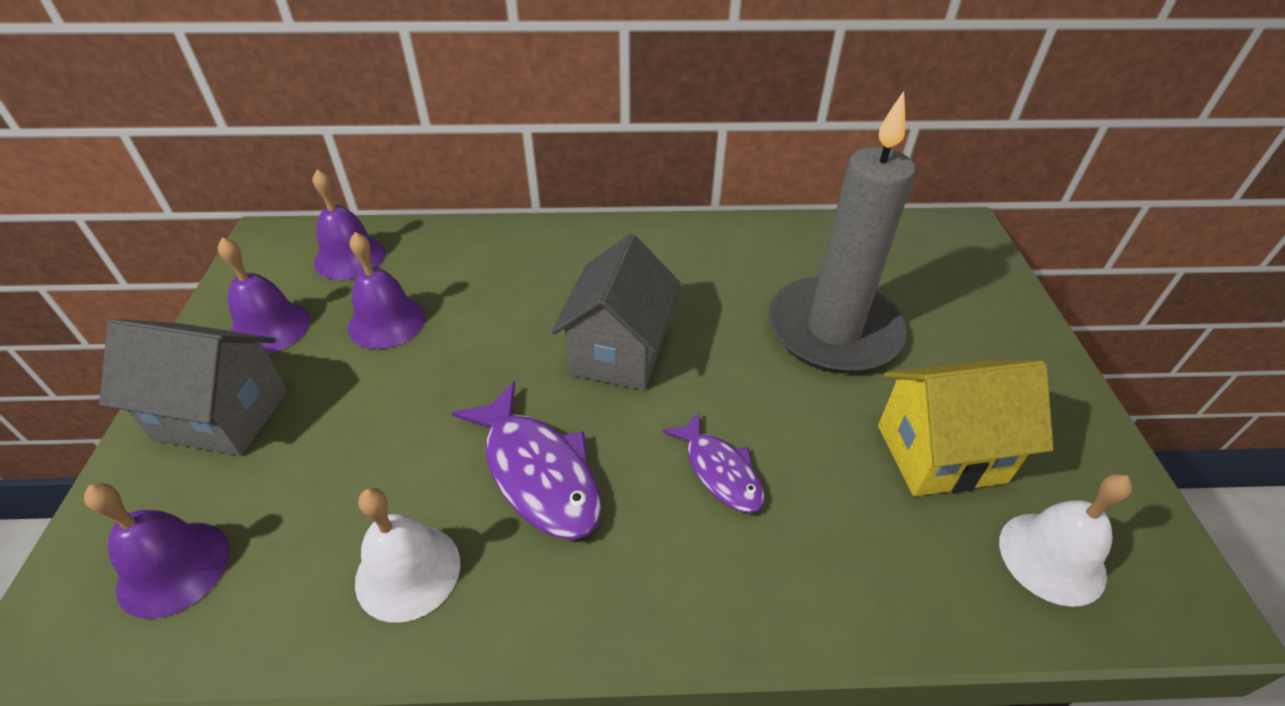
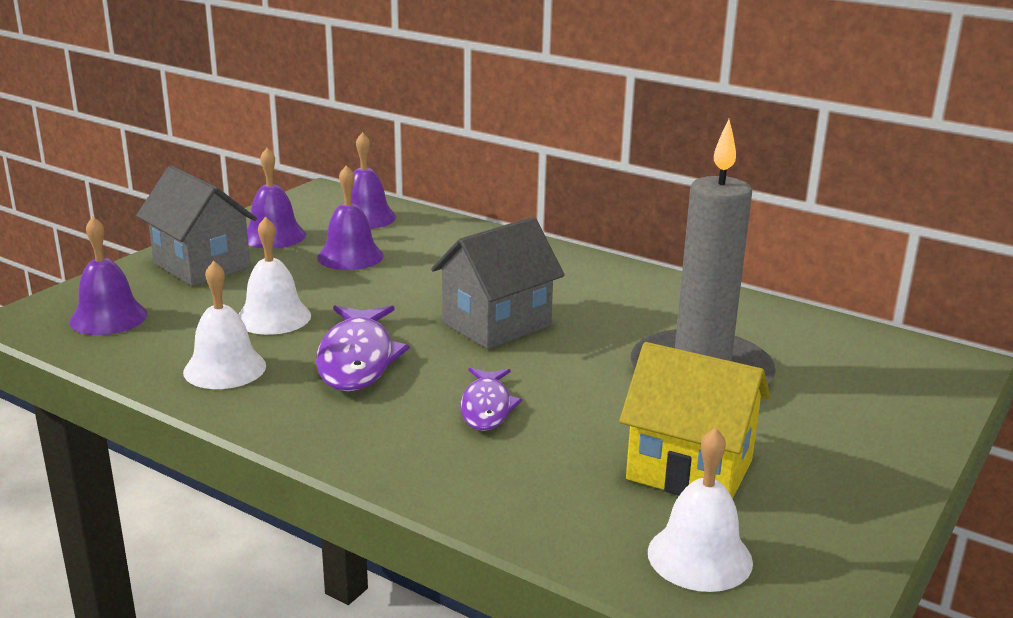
camera: 35 degrees right, 20 degrees down
(388, 456) = (273, 317): none -> white bell

